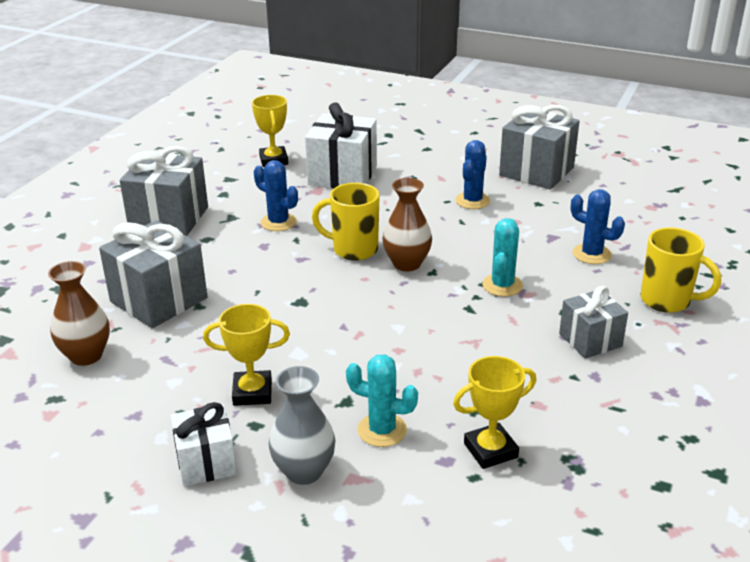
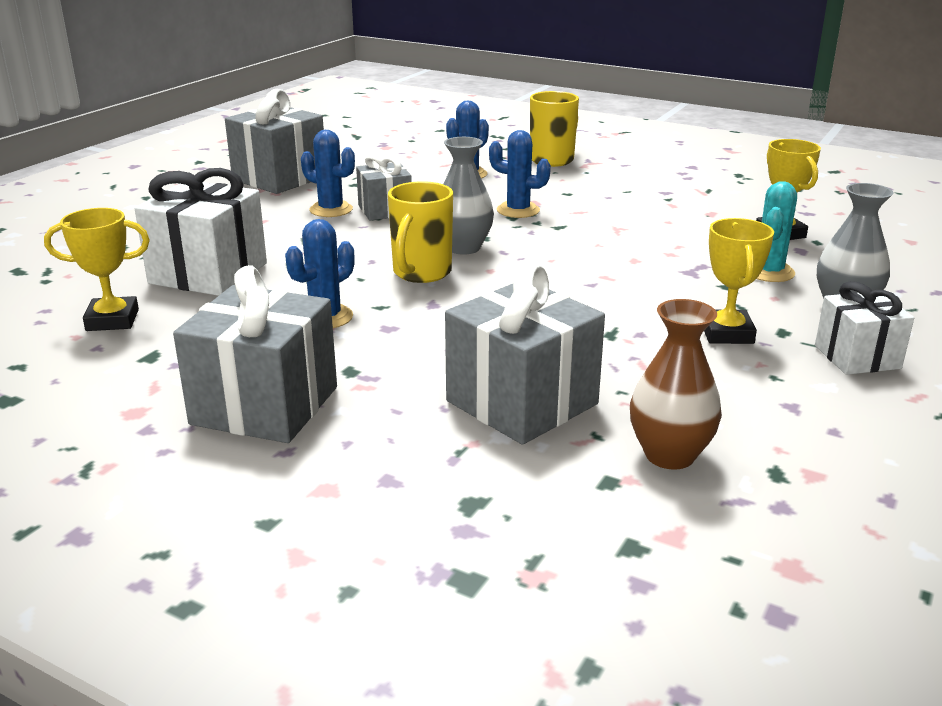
camera: 85 degrees left, 5 degrees down
(407, 264) = (463, 248): brown vase -> grey vase
(502, 285) = (518, 210): turquoise cactus -> blue cactus
(590, 340) = (613, 188): grey gift -> grey gift (385, 210)

